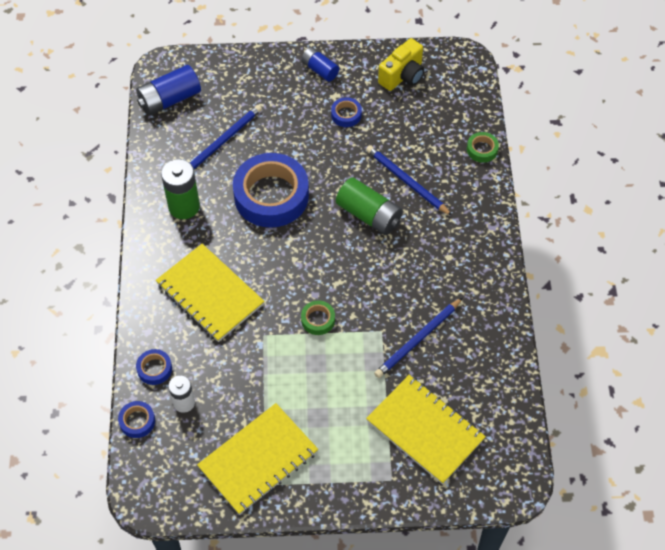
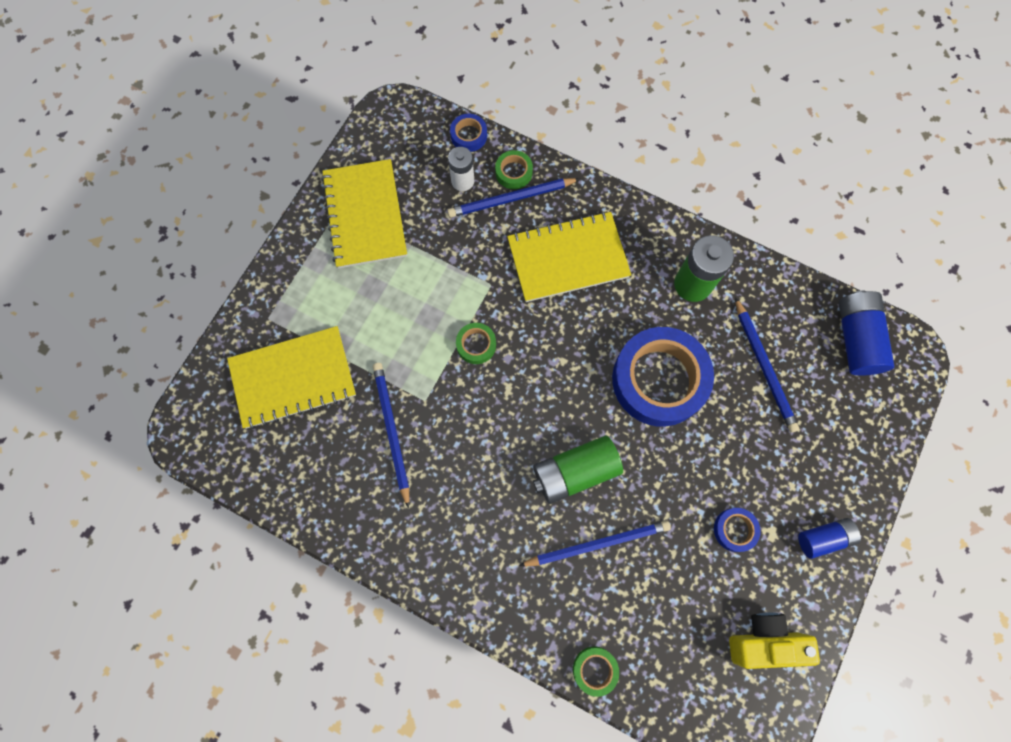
camera: 120 degrees right, 15 degrees up
(154, 369) = (513, 172): blue tape -> green tape
(180, 358) = (511, 199): none -> blue pencil
(402, 76) = (764, 641): yellow camera -> yellow camera turned 105 degrees clockwise

